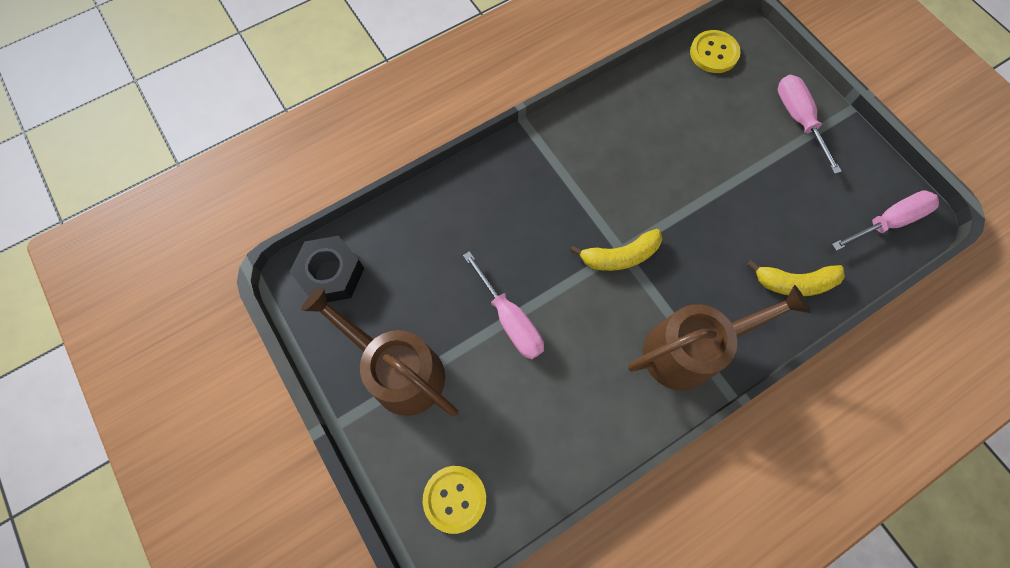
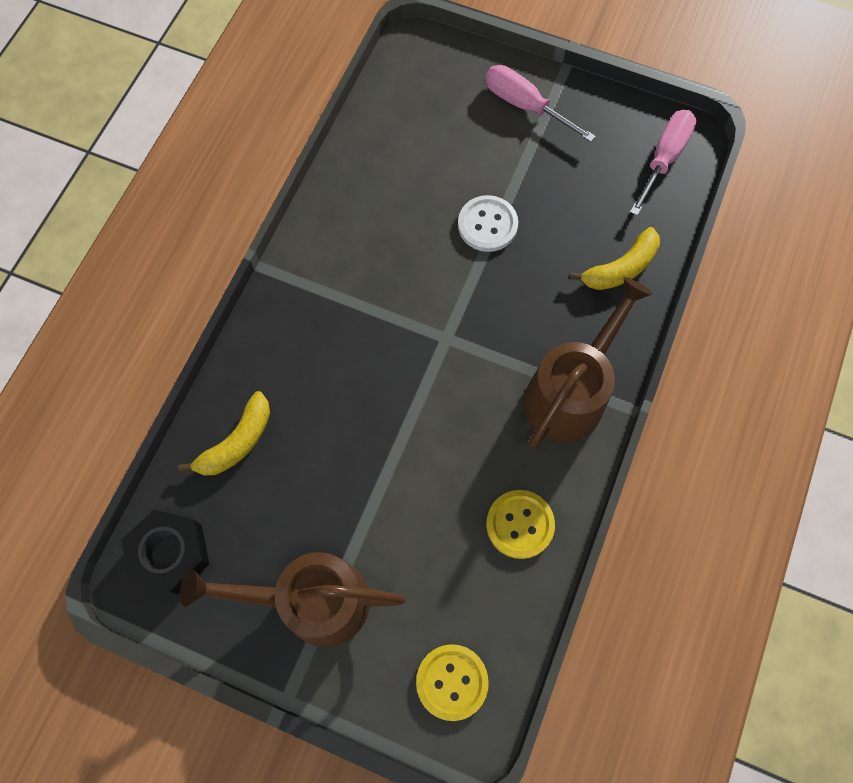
camera: 35 degrees left, 0 degrees up
(510, 319) = (385, 476): pink screwdriver -> none
(619, 256) = (448, 345): yellow banana -> yellow banana (237, 442)
(709, 188) = (487, 225): none -> white button
(714, 53) = (403, 83): yellow button -> yellow button (520, 524)

